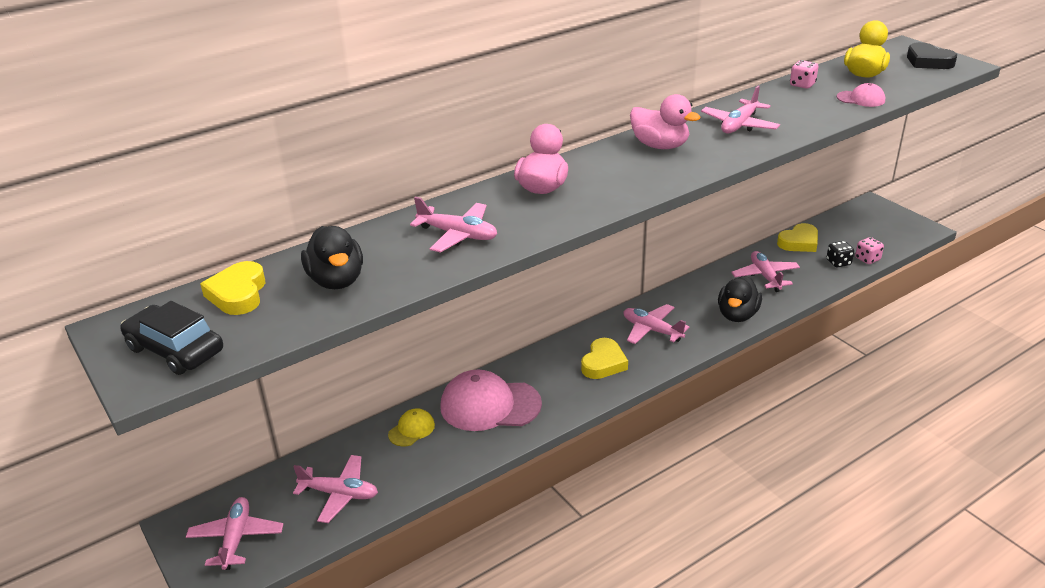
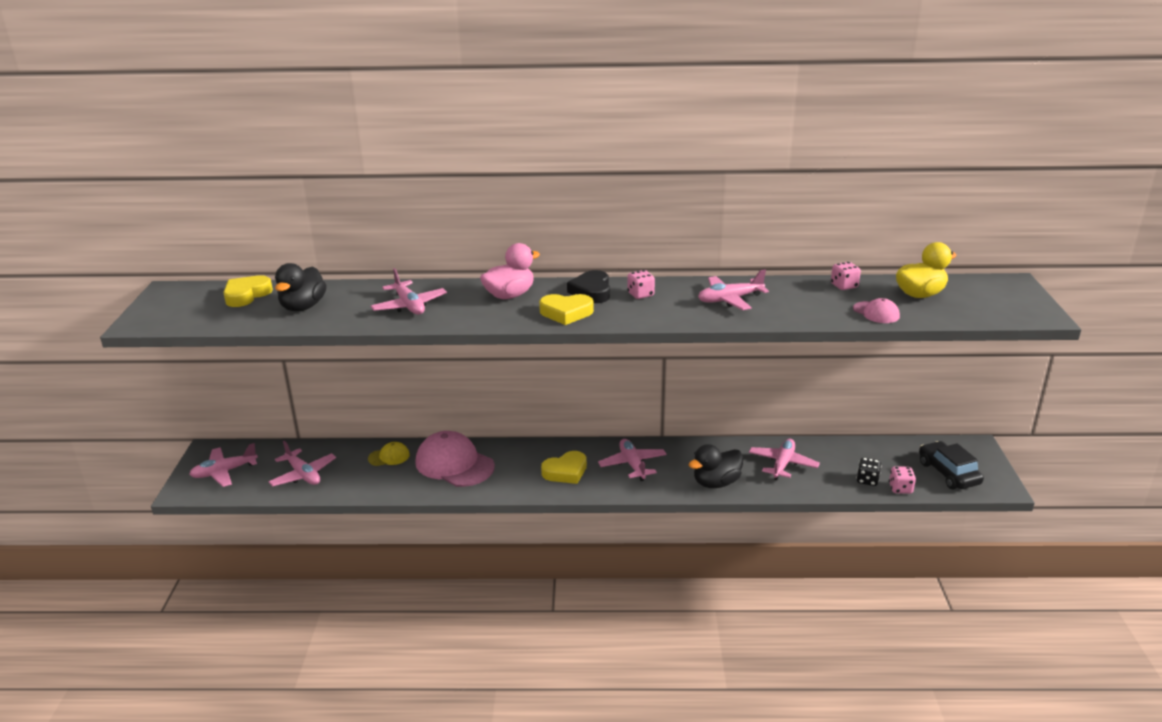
camera: 35 degrees right, 5 degrees down
(175, 350) = (175, 312): black car -> black car (948, 473)
(236, 538) = (224, 472): pink plane -> pink plane turned 150 degrees counterclockwise
(660, 146) = (640, 294): pink duck -> pink dice
(799, 242) = (853, 450): yellow heart -> yellow heart (566, 313)
(928, 61) = (1008, 302): black heart -> black heart (592, 291)

